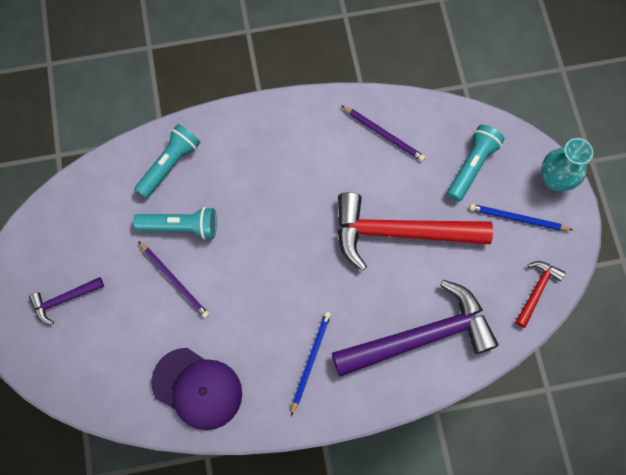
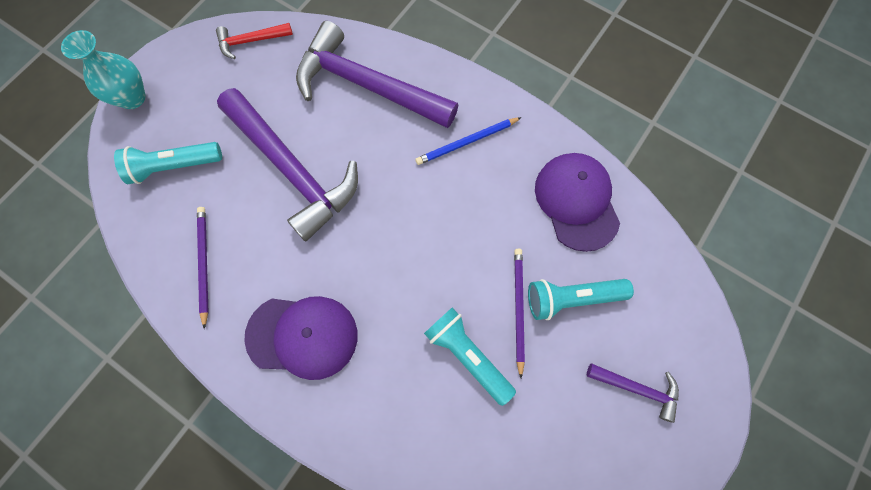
camera: 135 degrees left, 0 degrees up
(170, 165) = (420, 434): turquoise flashlight -> turquoise flashlight (572, 298)
(284, 151) = (302, 336): none -> purple cap
(400, 233) = (292, 170): red hammer -> purple hammer
(517, 218) = (196, 97): blue pencil -> none

